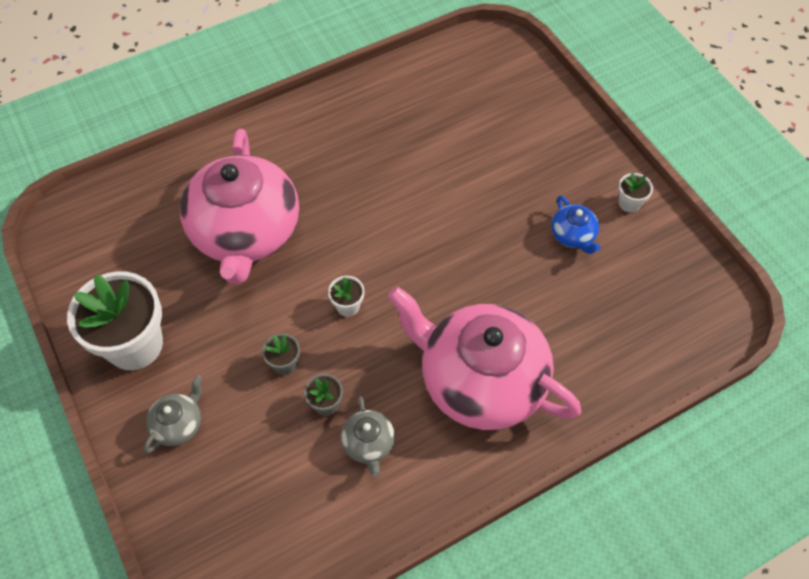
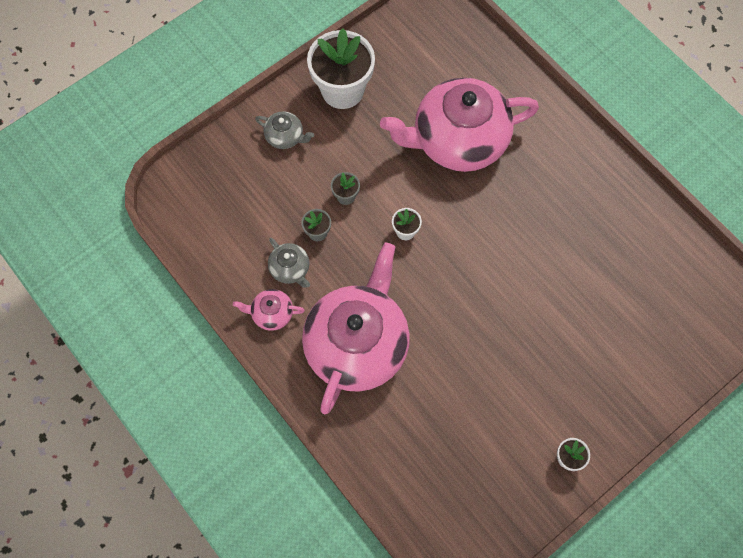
camera: 80 degrees right, 10 degrees up
(368, 444) = (290, 269): grey teapot -> grey teapot turned 105 degrees counterclockwise
(425, 475) = (271, 313): none -> pink teapot
(573, 235) = (518, 408): blue teapot -> none

